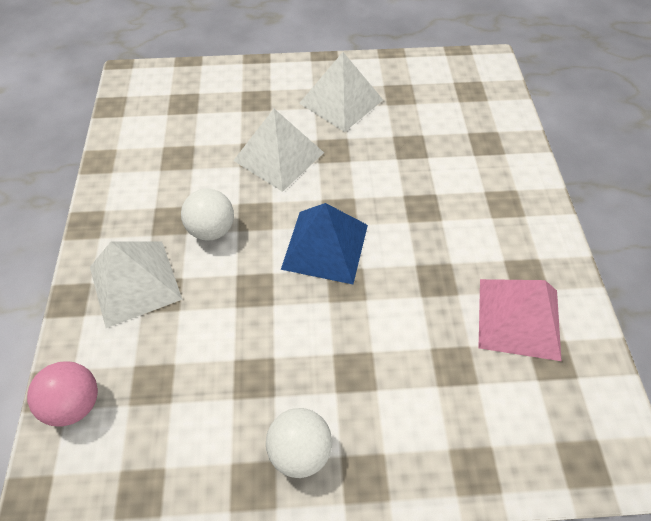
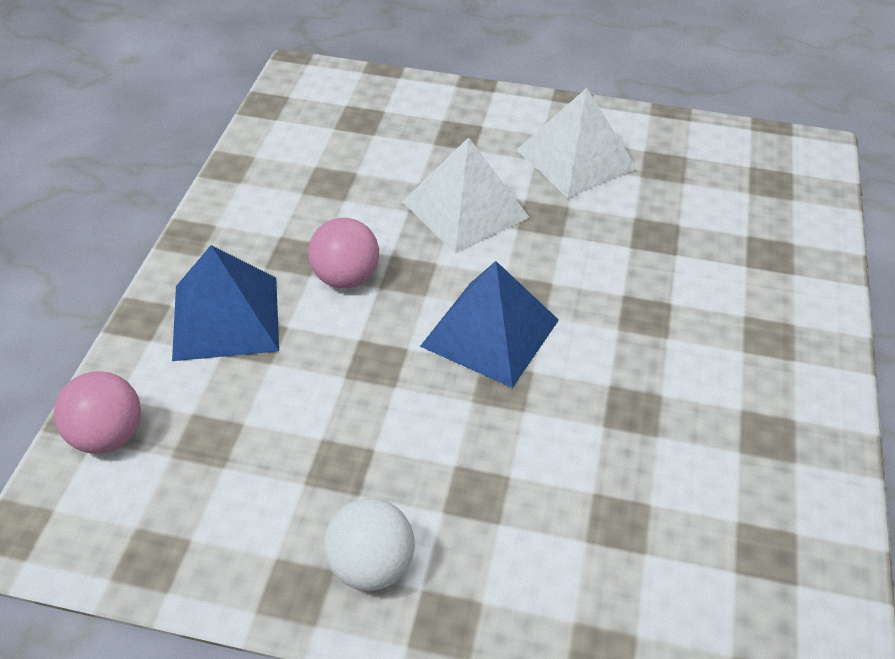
camera: 15 degrees right, 10 degrees down
(135, 283) = (226, 318): white pyramid -> blue pyramid
(212, 229) = (345, 278): white ball -> pink ball
(518, 318) = (735, 487): pink pyramid -> none

